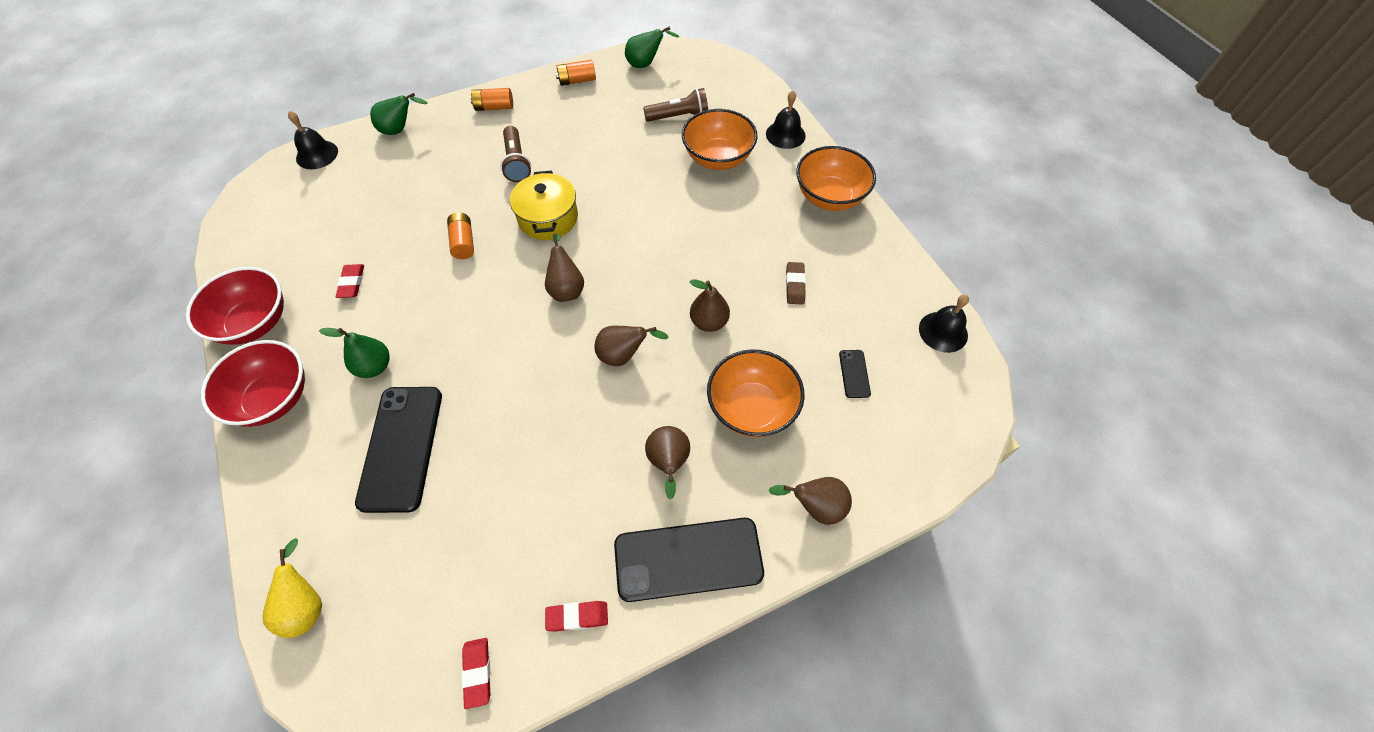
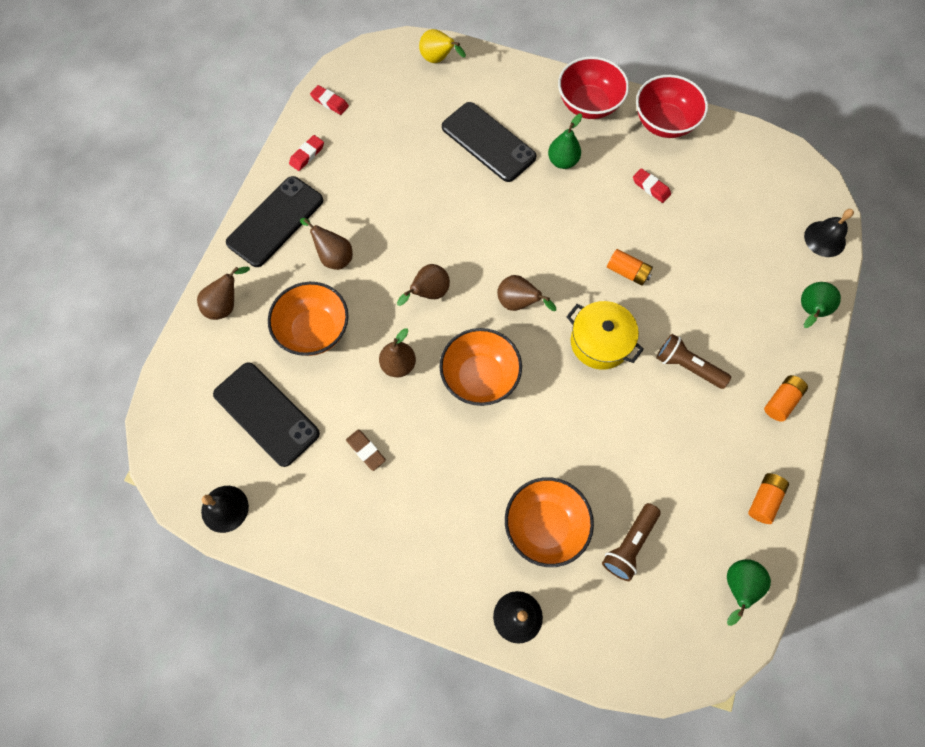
camera: 135 degrees right, 10 degrees up
(829, 197) = (413, 572): orange bowl -> orange bowl (480, 377)
(854, 374) = (266, 414): black phone -> black phone, size x2.32

